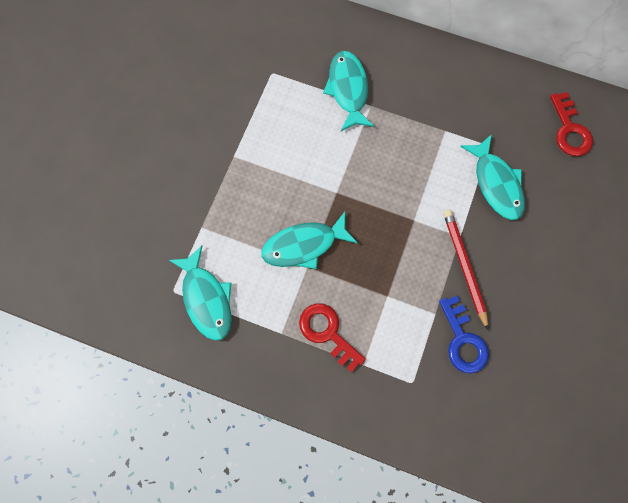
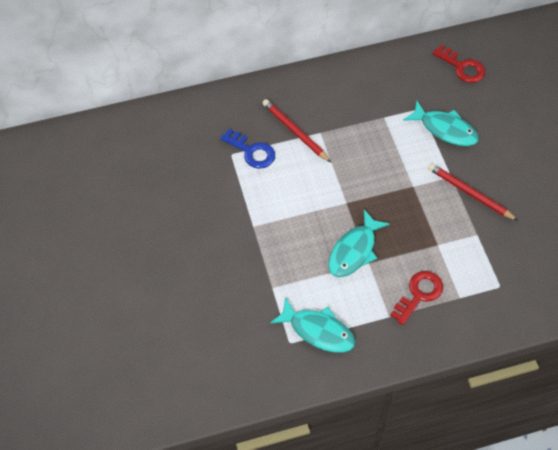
camera: 35 degrees left, 15 degrees down
(327, 332) = (419, 294): red key -> red key turned 120 degrees clockwise
(348, 89) = (295, 132): turquoise fish -> red pencil
(463, 340) = (508, 238): blue key -> blue key (252, 151)

